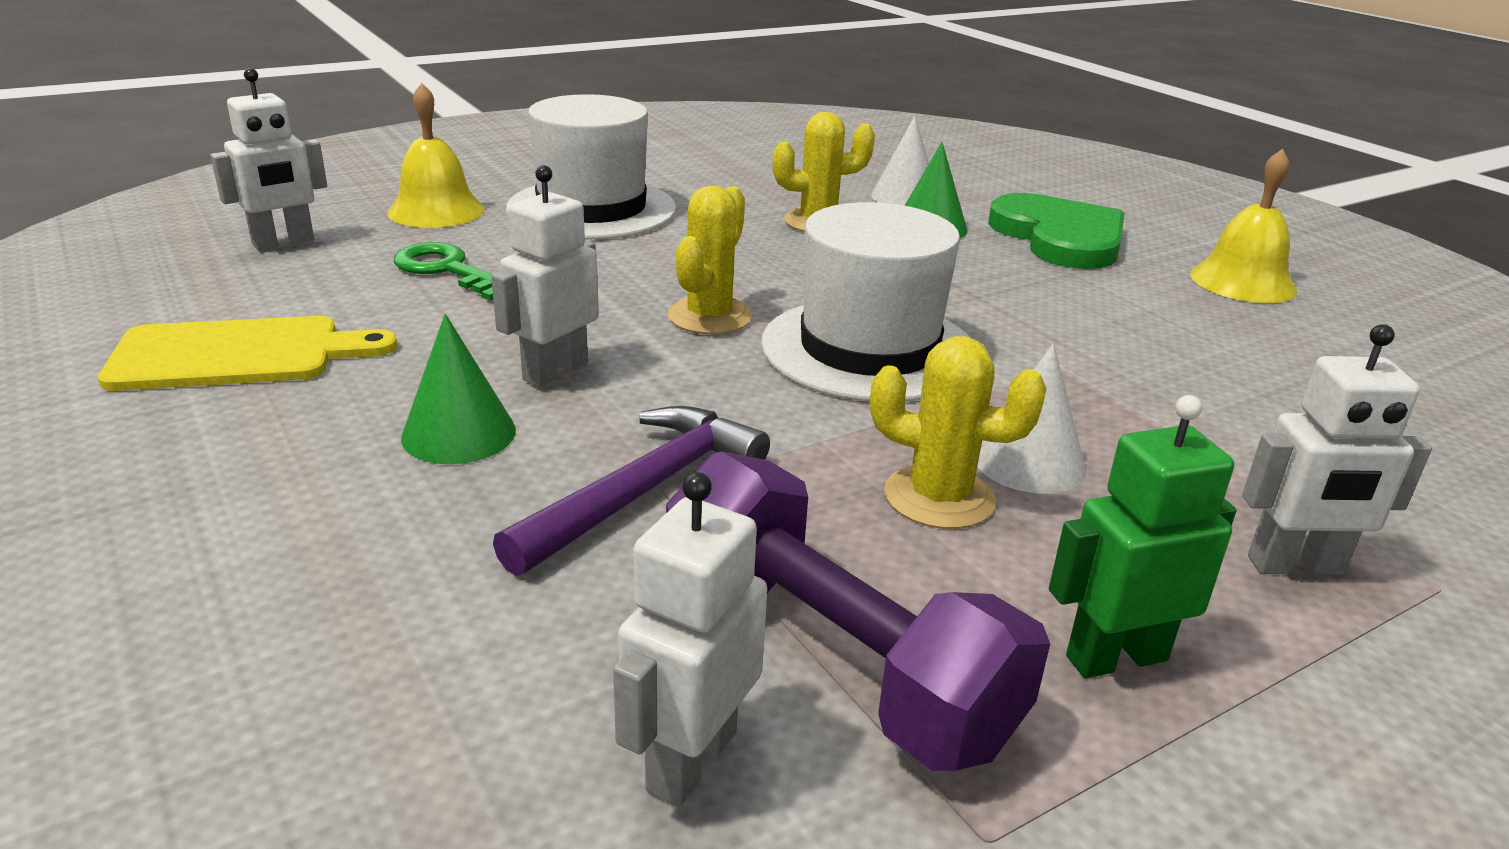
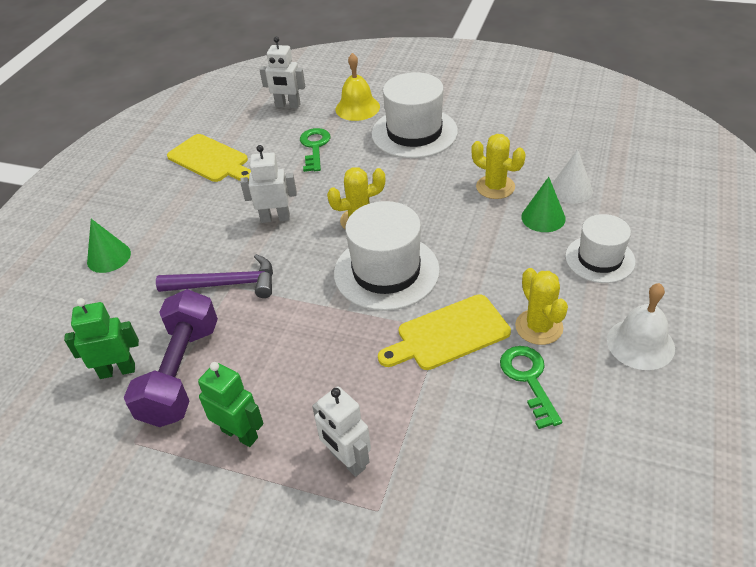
camera: 55 degrees right, 15 degrees up
(459, 433) = (216, 229): green cone -> green cone (109, 257)
(690, 760) = (117, 370): white robot -> green robot
(939, 497) = (294, 348): yellow cactus -> yellow cactus (539, 327)
(1029, 461) = (346, 357): white cone -> none
(1059, 237) = (599, 259): green heart -> white hat
(1081, 368) = (448, 334): none -> yellow cutting board
(1241, 360) = (529, 379): none -> green key
(1243, 282) = (640, 343): yellow bell -> white bell

